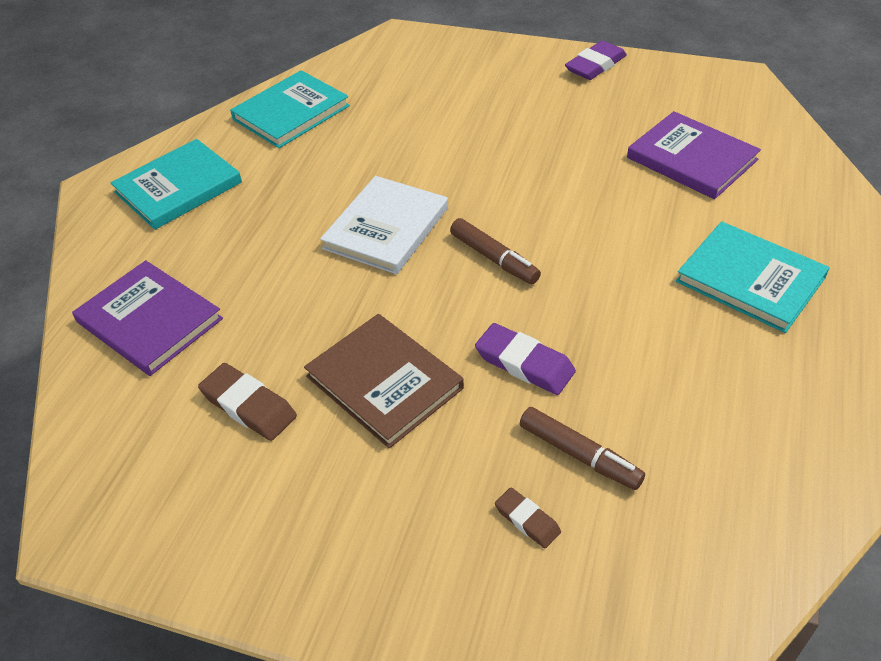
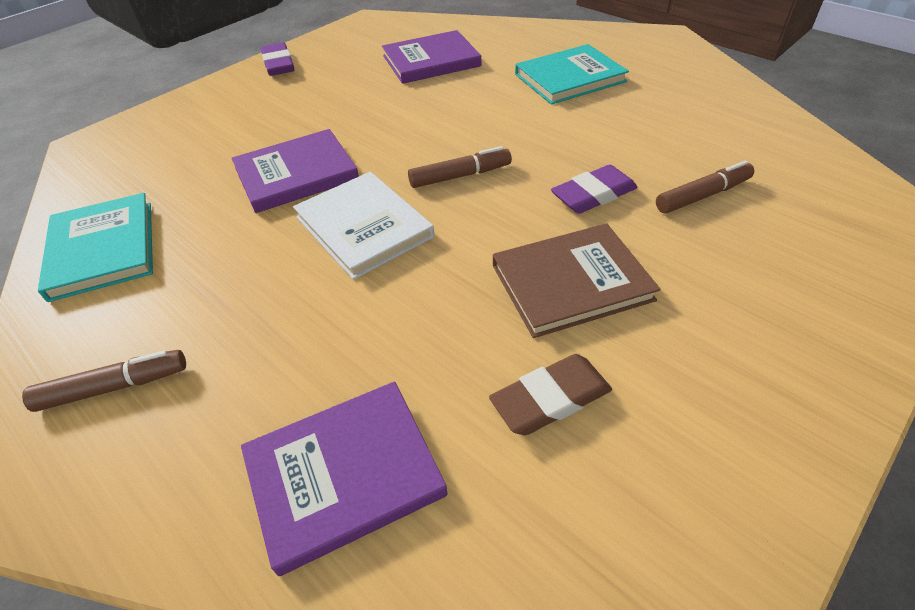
camera: 65 degrees left, 0 degrees up
(178, 187) = (114, 387): turquoise book -> brown marker
(431, 159) = (296, 174): none -> purple book
(527, 520) = (761, 240): brown eraser -> none

